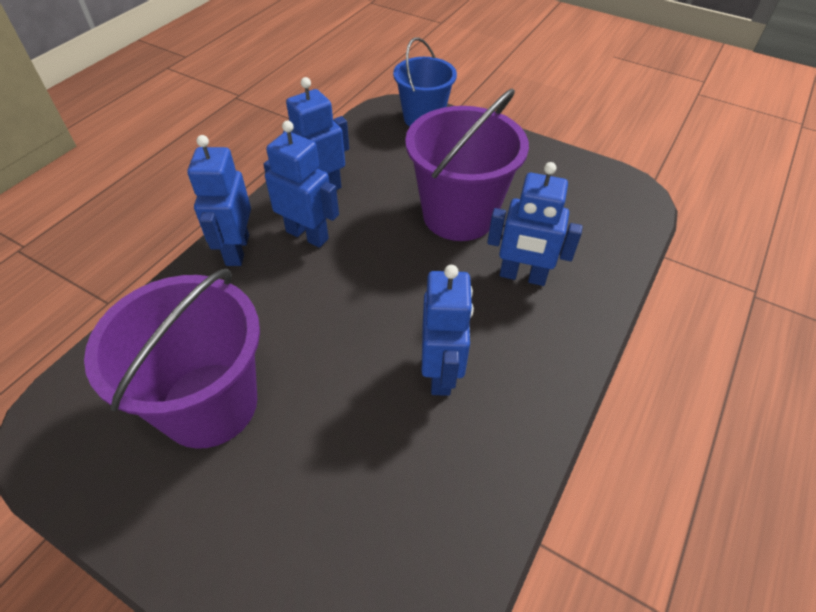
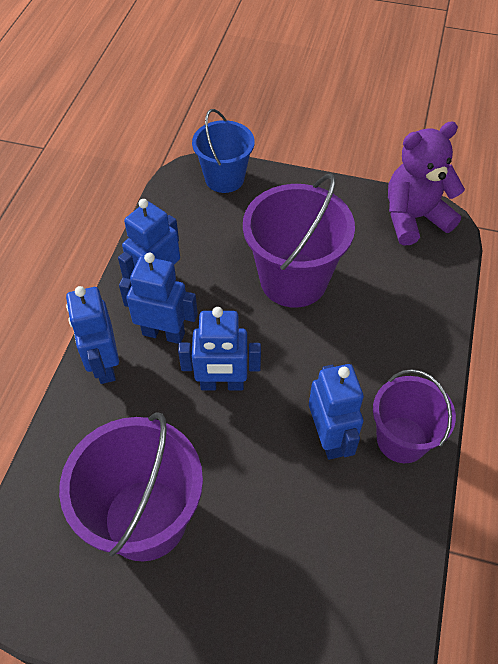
camera: 15 degrees left, 5 degrees up
(522, 276) = (368, 329): blue robot -> blue robot (222, 384)
(524, 395) = (402, 439): none -> purple bucket
(607, 186) = (414, 218): none -> purple teddy bear

